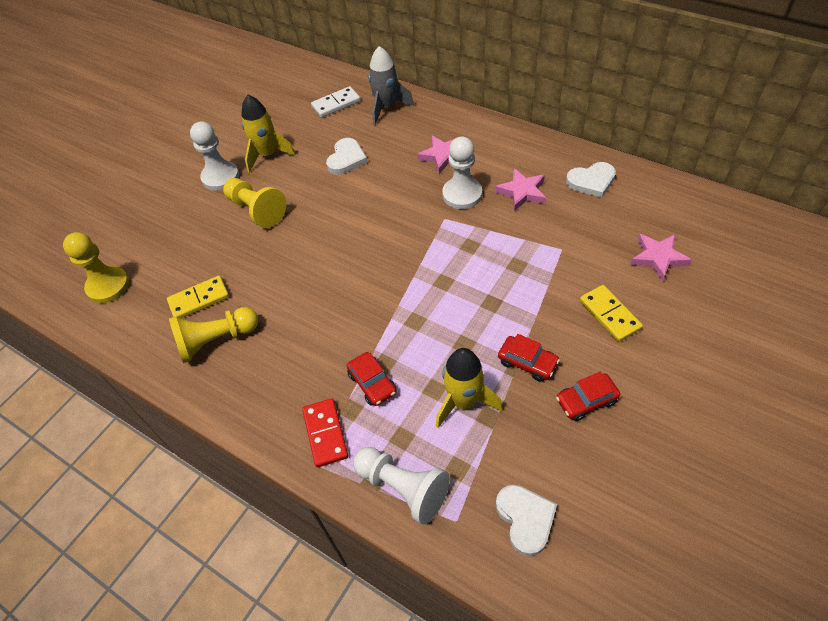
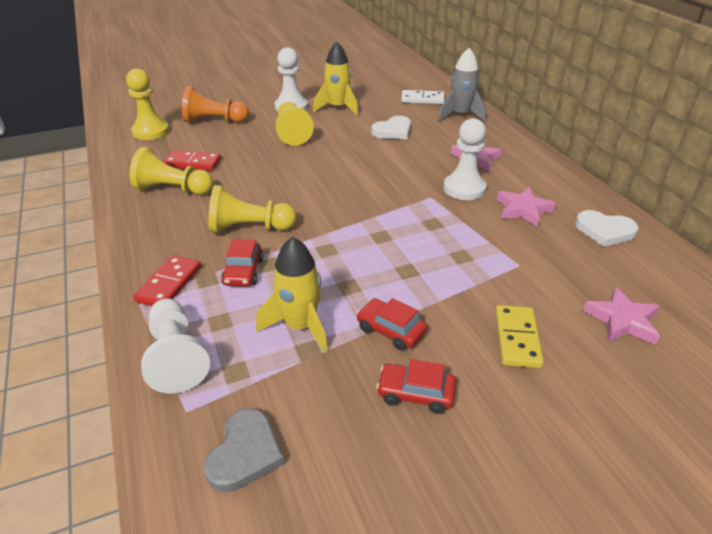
camera: 30 degrees right, 15 degrees down
(160, 236) = (214, 121): none -> orange pawn
(199, 299) = (193, 163): yellow domino -> red domino
(331, 338) = (249, 228): none -> yellow pawn
(525, 519) = (245, 453): white heart -> grey heart
(527, 362) = (391, 330): red car -> red car turned 150 degrees clockwise

